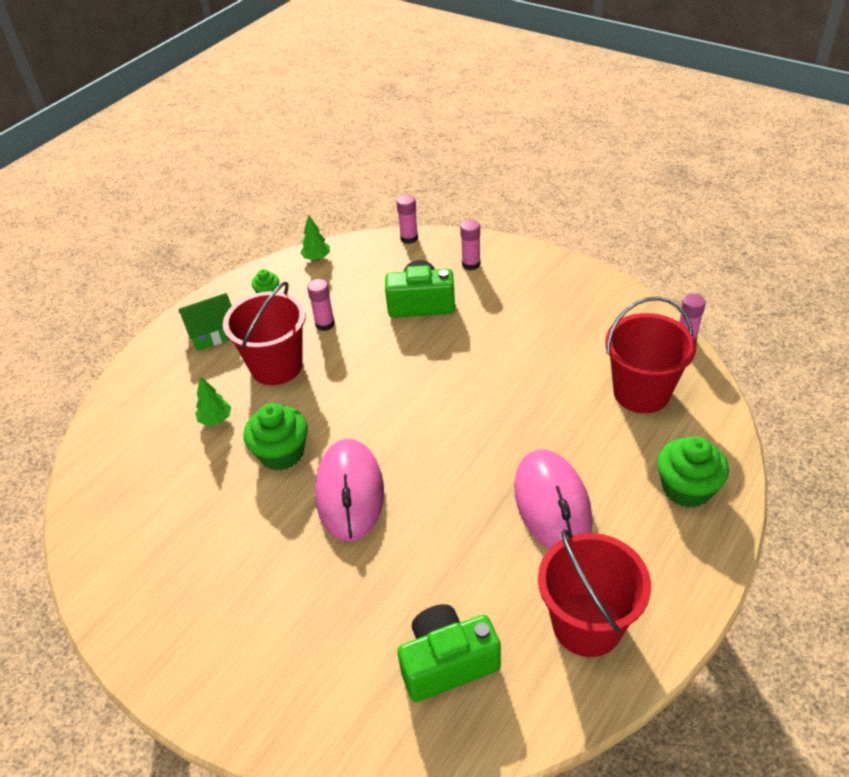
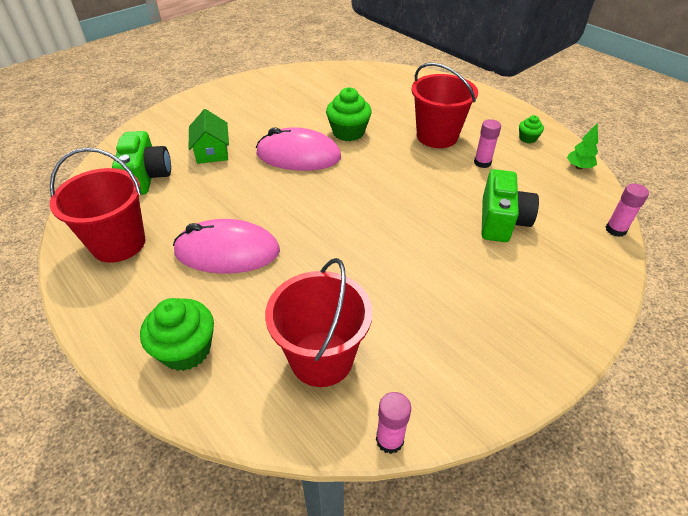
camera: 100 degrees right, 0 degrees up
(213, 333) = (482, 112): green house -> green house (212, 151)
(216, 419) = (391, 110): green tree -> none
(471, 264) = (566, 269): pink glue stick -> none

